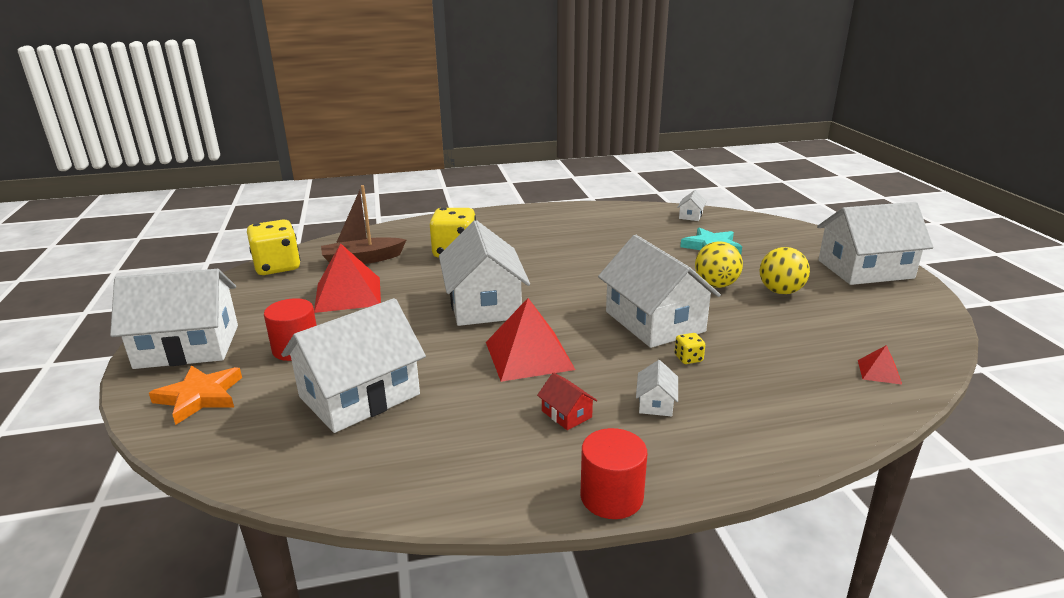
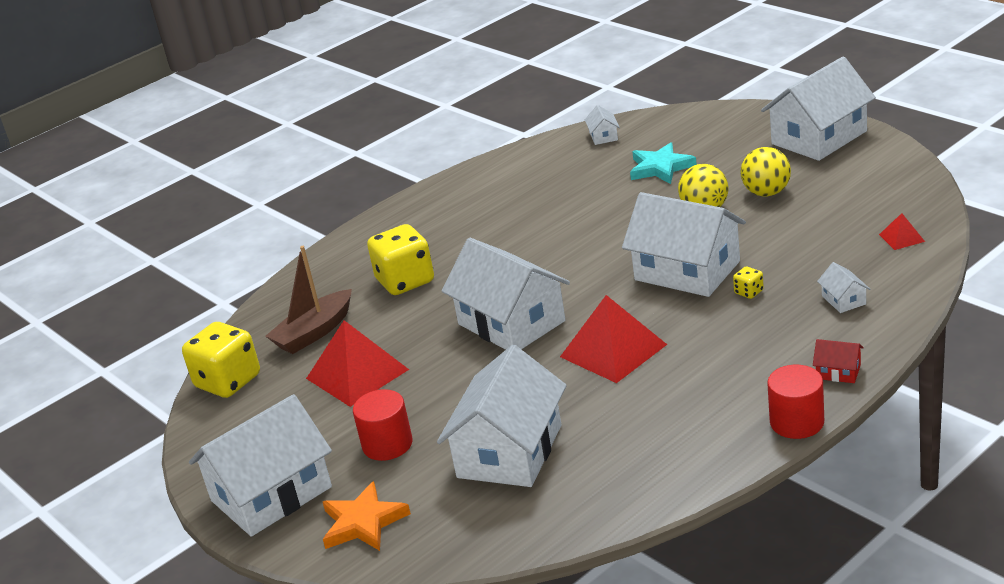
camera: 25 degrees left, 5 degrees up
(566, 414) = (701, 382): red house -> red house (838, 372)
(656, 403) = (760, 341): white house -> white house (844, 300)

